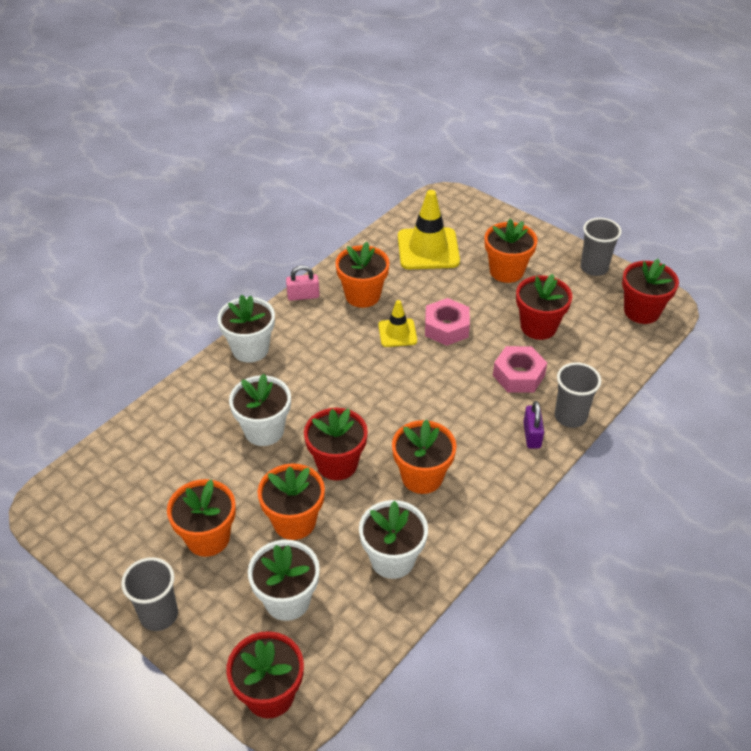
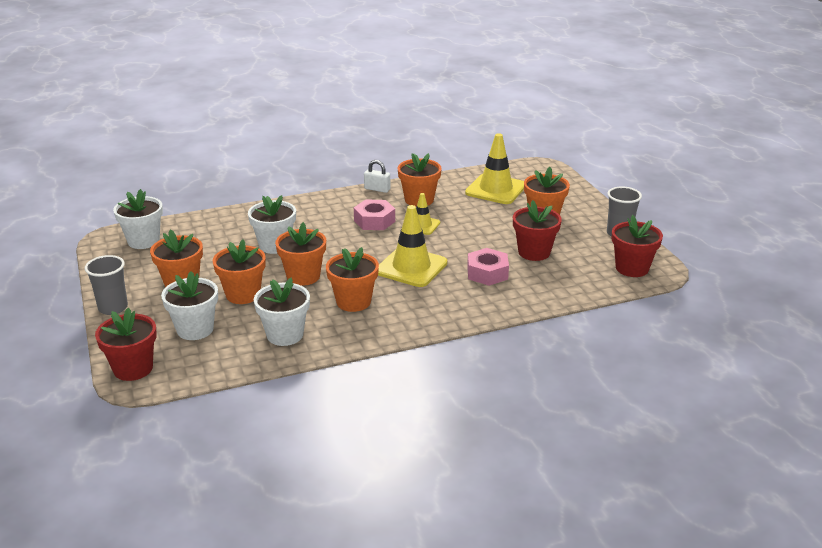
camera: 30 degrees right, 15 degrees down
(250, 349) = (311, 205): white flower pot -> white flower pot (143, 241)
(303, 296) = (377, 189): pink padlock -> white padlock
(337, 464) = (303, 276): red flower pot -> orange flower pot
(438, 400) = (411, 267): none -> yellow traffic cone
(446, 328) = (461, 233): pink nut -> pink nut (374, 221)
(532, 435) = (460, 307): purple padlock -> none
(570, 416) = (502, 307): grey cup -> none

